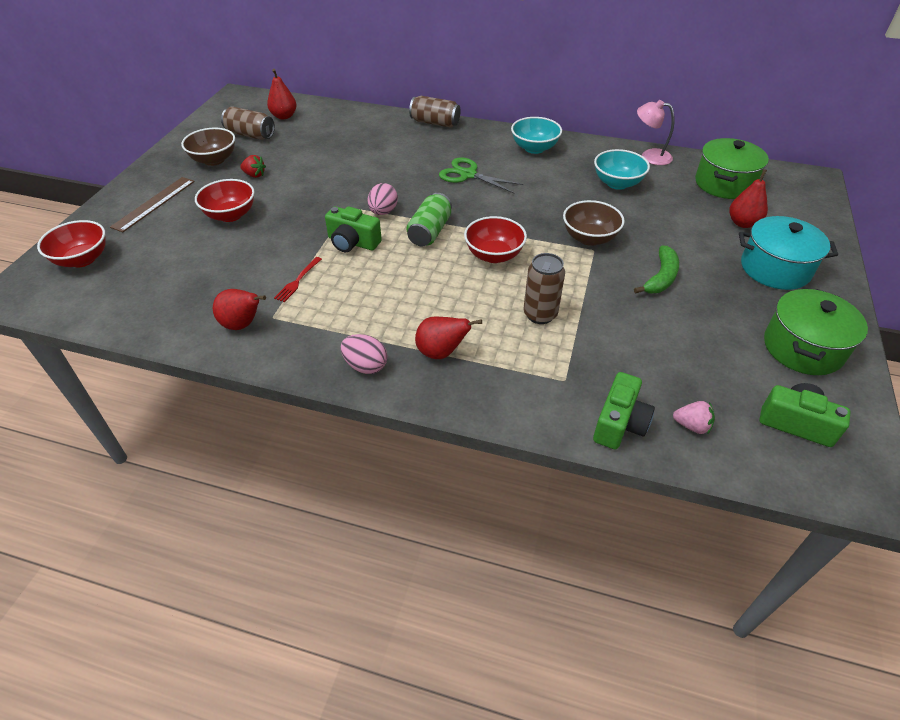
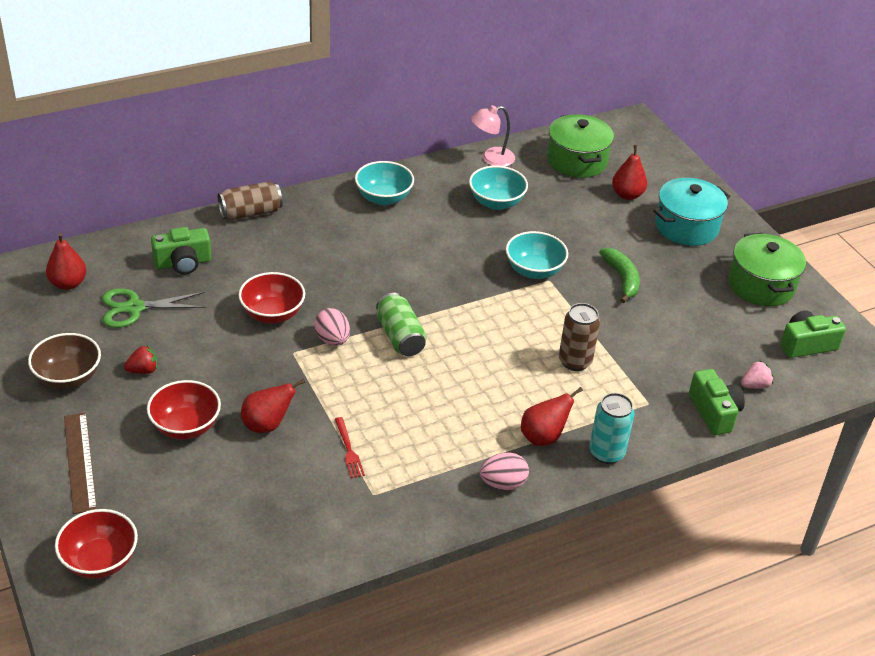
camera: 45 degrees left, 5 degrees down
(243, 324) = (358, 516): red pear -> red pear (267, 425)
(250, 135) = (63, 326): brown can -> none
(352, 242) = (346, 386): green camera -> green camera (183, 263)
(468, 175) = (359, 258): green scissors -> green scissors (134, 308)
(476, 395) = (606, 453): none -> turquoise can
(494, 255) = (480, 329): red bowl -> red bowl (272, 314)
(589, 238) = (534, 270): brown bowl -> turquoise bowl

